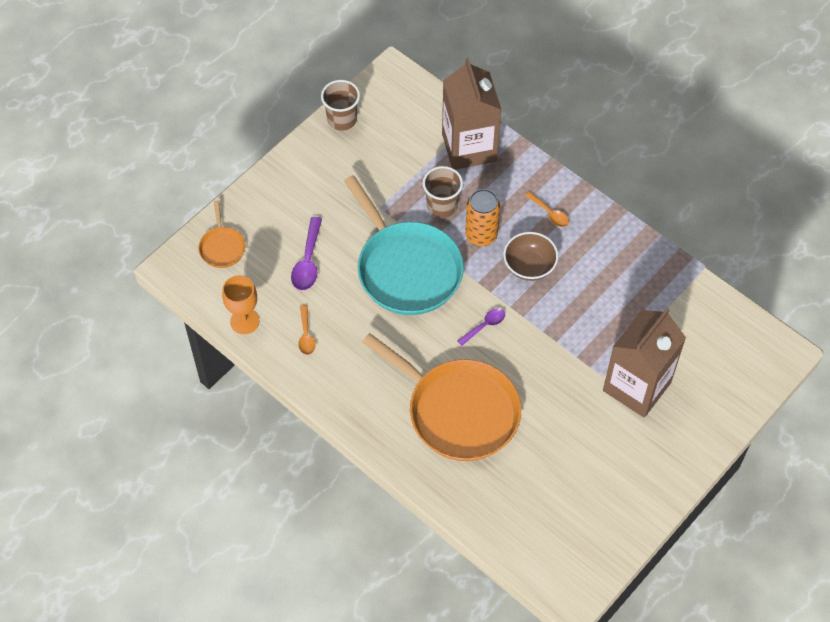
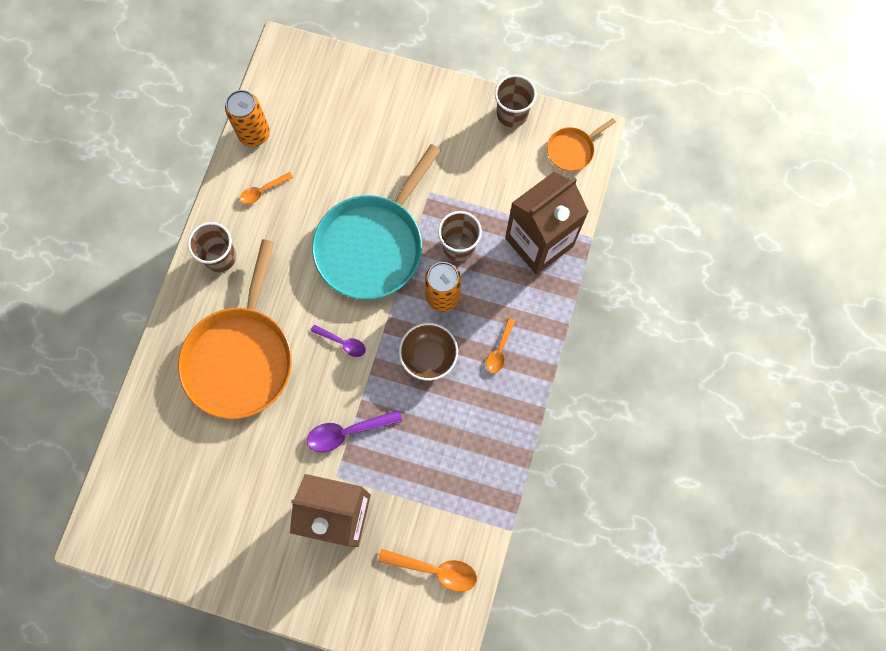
camera: 65 degrees right, 15 degrees up
(222, 247) = (321, 79): orange pan -> orange pan (572, 150)
(244, 321) = (254, 134): orange goblet -> orange can
(308, 261) = (340, 157): purple spoon -> purple spoon (347, 432)
(352, 393) = (220, 257): none -> brown cup
(714, 333) = (435, 569): none -> orange spoon

